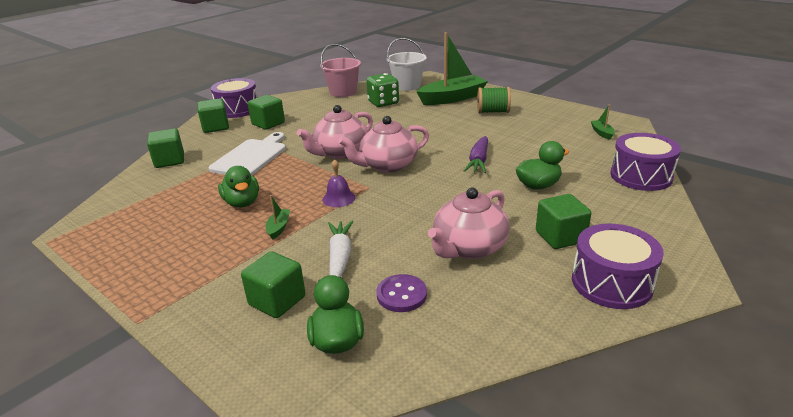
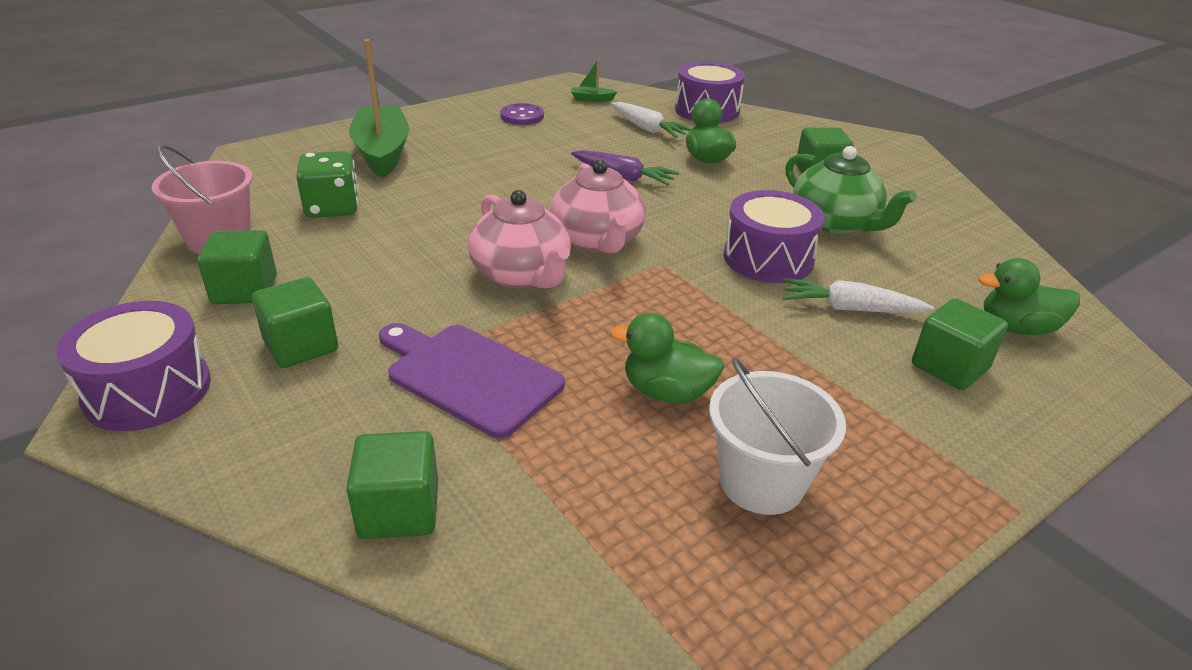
camera: 80 degrees left, 5 degrees up
(215, 127) = (239, 430): green cube -> green cube (245, 290)
(242, 203) = (666, 392): green duck -> green duck turned 150 degrees counterclockwise
(251, 157) = (469, 376): white cutting board -> purple cutting board
(278, 228) = (764, 355): green boat -> none
(338, 198) = (687, 293): purple bell -> none
(401, 295) = (928, 277): purple button -> purple button (522, 116)
(407, 86) = (274, 175): white bucket -> white bucket (761, 482)
(469, 248) = (835, 223): pink teapot -> green teapot
(492, 112) = (468, 137): green spool -> none
(570, 158) = (647, 129): none -> white carrot
(611, 282) = (900, 171): purple drum -> purple drum (768, 258)

